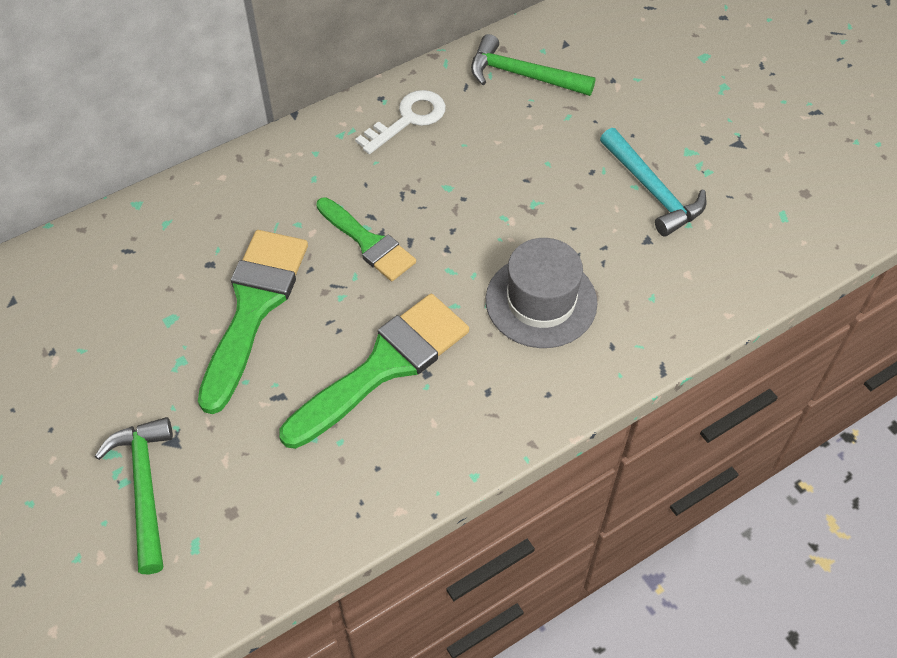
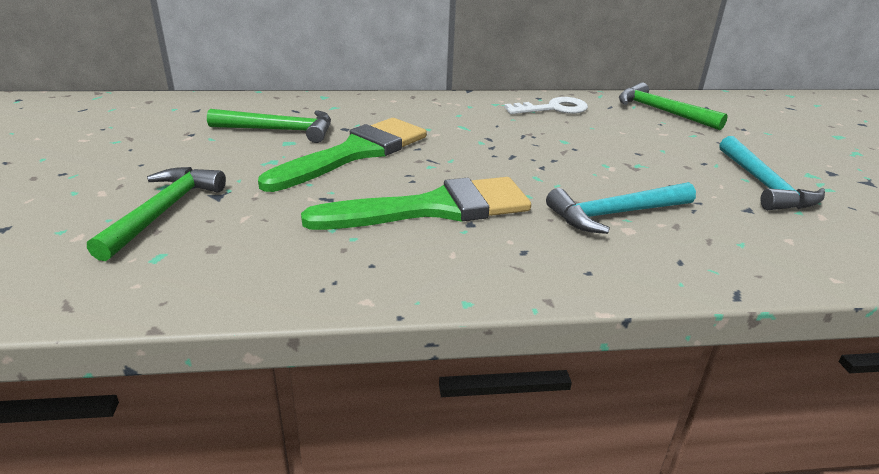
camera: 25 degrees right, 25 degrees down
(143, 301) = (280, 130): none -> green hammer
(368, 242) = (476, 148): green brush -> none
(541, 301) = (615, 214): grey hat -> turquoise hammer

